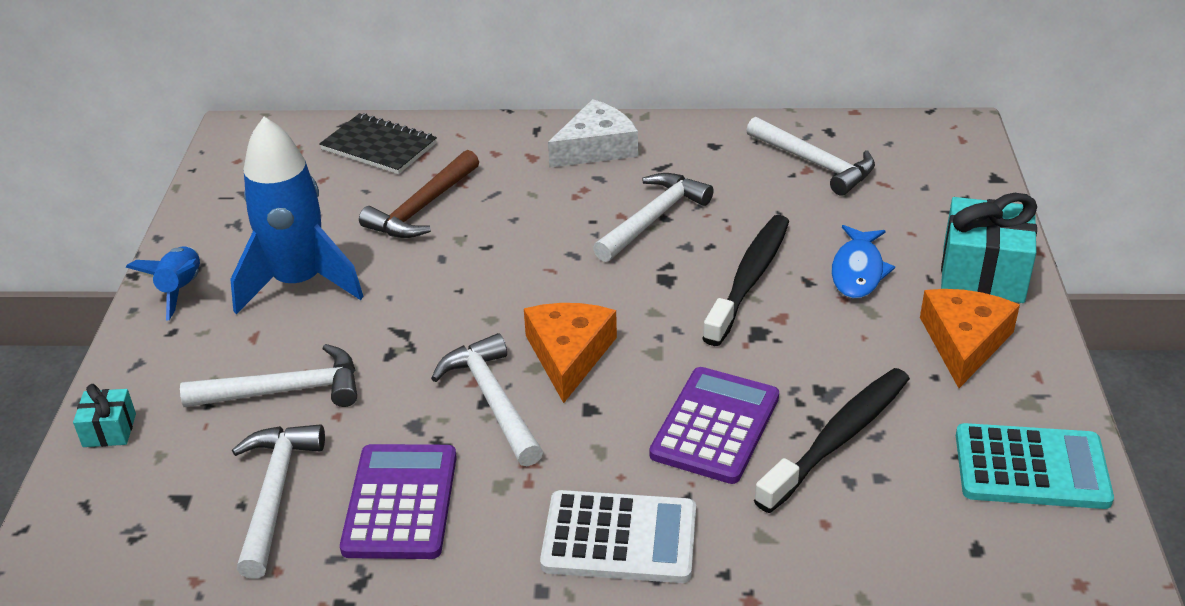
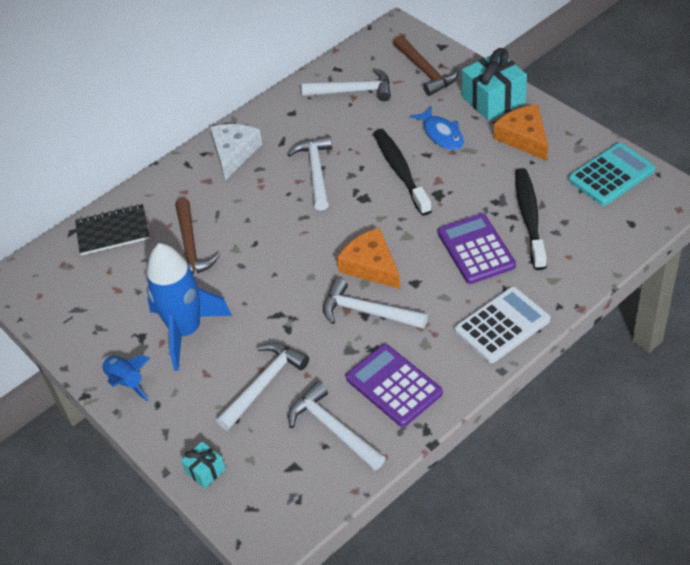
camera: 40 degrees left, 10 degrees up
(935, 192) = (425, 71): none -> brown hammer

